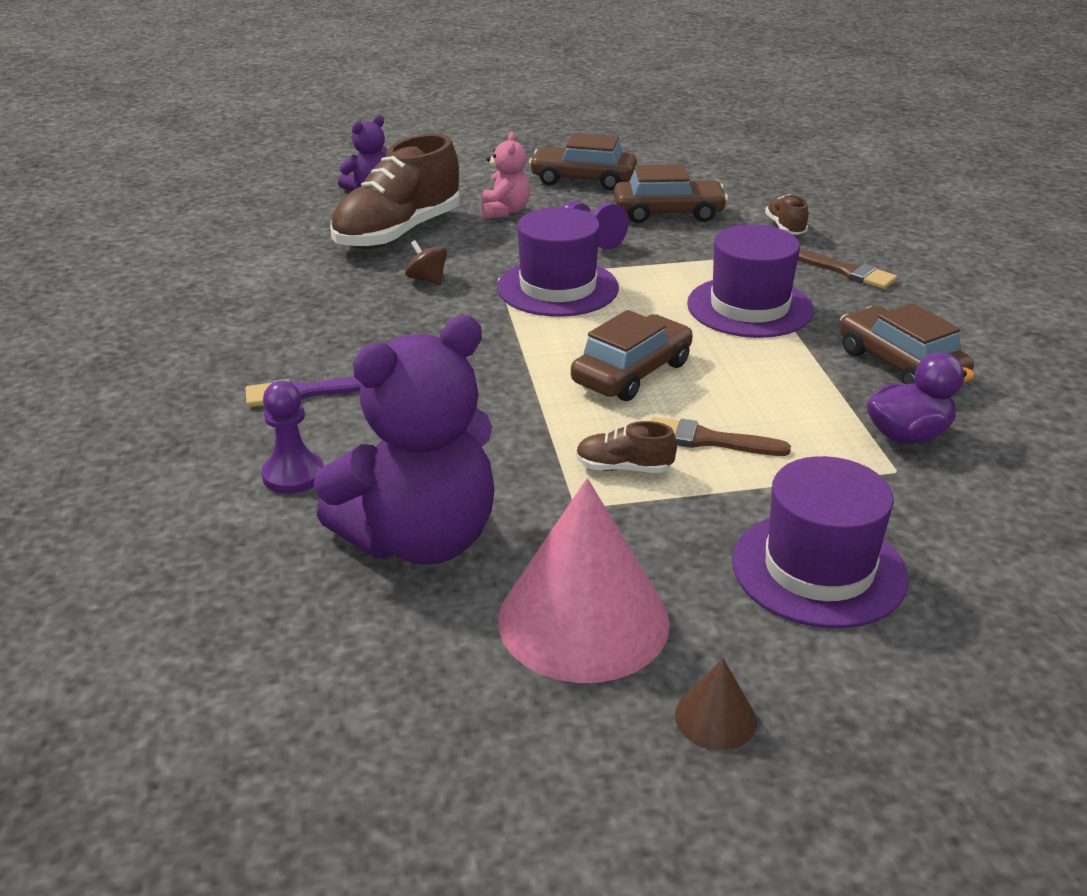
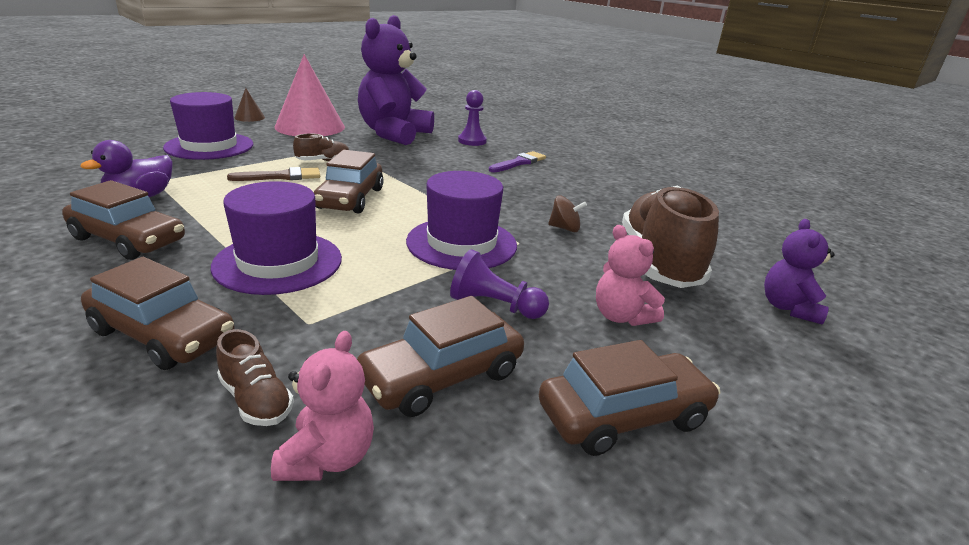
camera: 145 degrees right, 5 degrees down
(752, 201) = (328, 458): none -> pink teddy bear
(846, 271) = (163, 334): brown brush -> brown car

